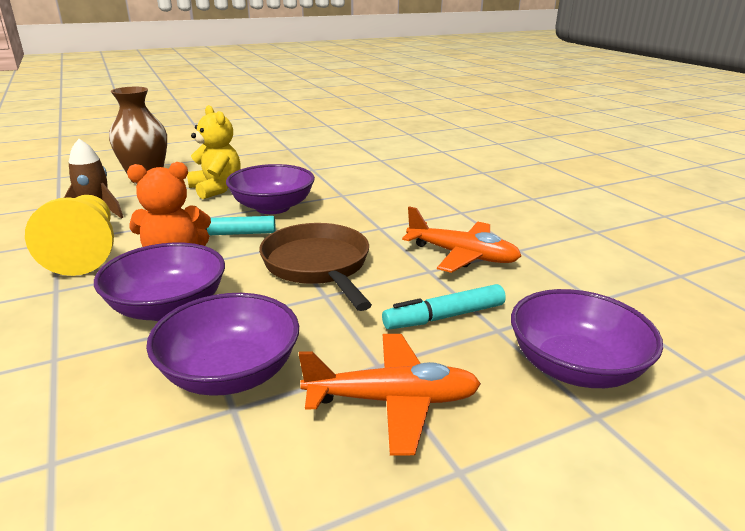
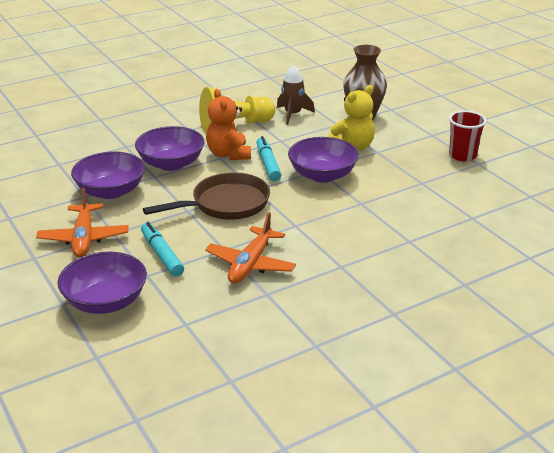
camera: 85 degrees right, 5 degrees up
(270, 151) = (462, 155): none -> red cup

